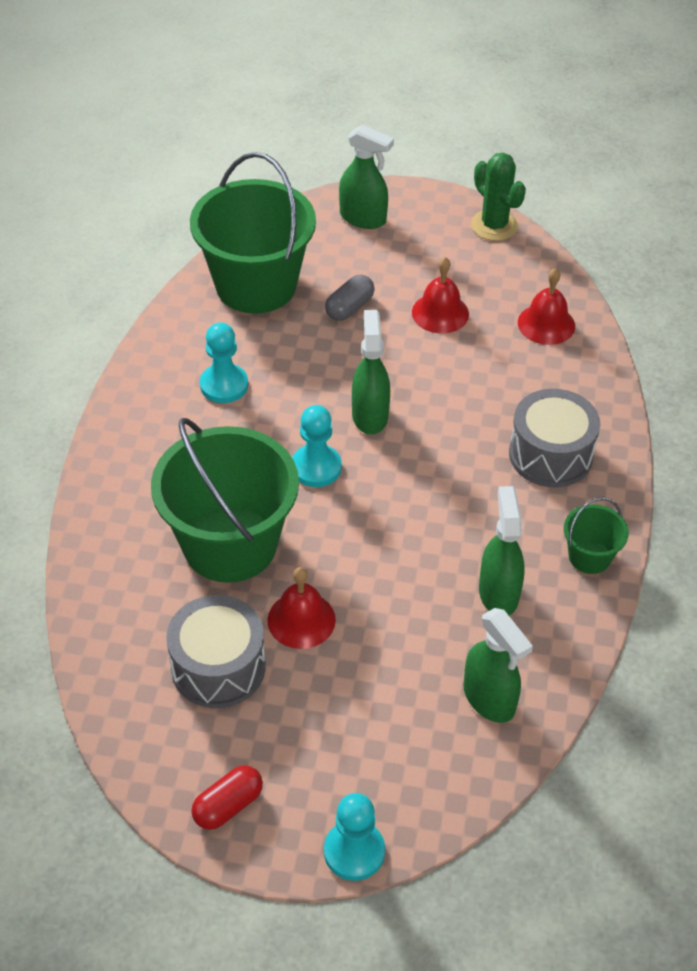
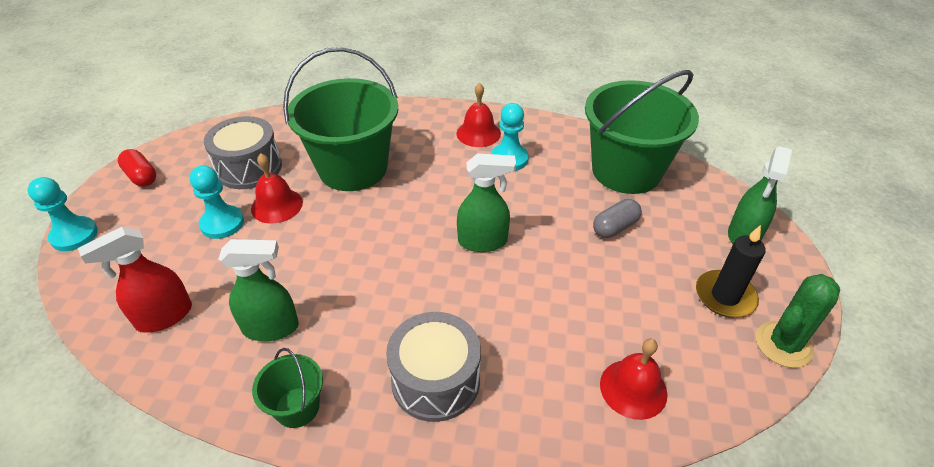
camera: 90 degrees right, 5 degrees down
(316, 467) = (424, 210): turquoise pawn -> turquoise pawn (222, 223)
(349, 307) = (615, 227): grey capsule -> grey capsule turned 75 degrees counterclockwise
(440, 313) = (625, 293): red bell -> red bell (478, 133)
(442, 248) = (725, 296): none -> black candle
(489, 699) = (164, 316): green spray bottle -> red spray bottle

